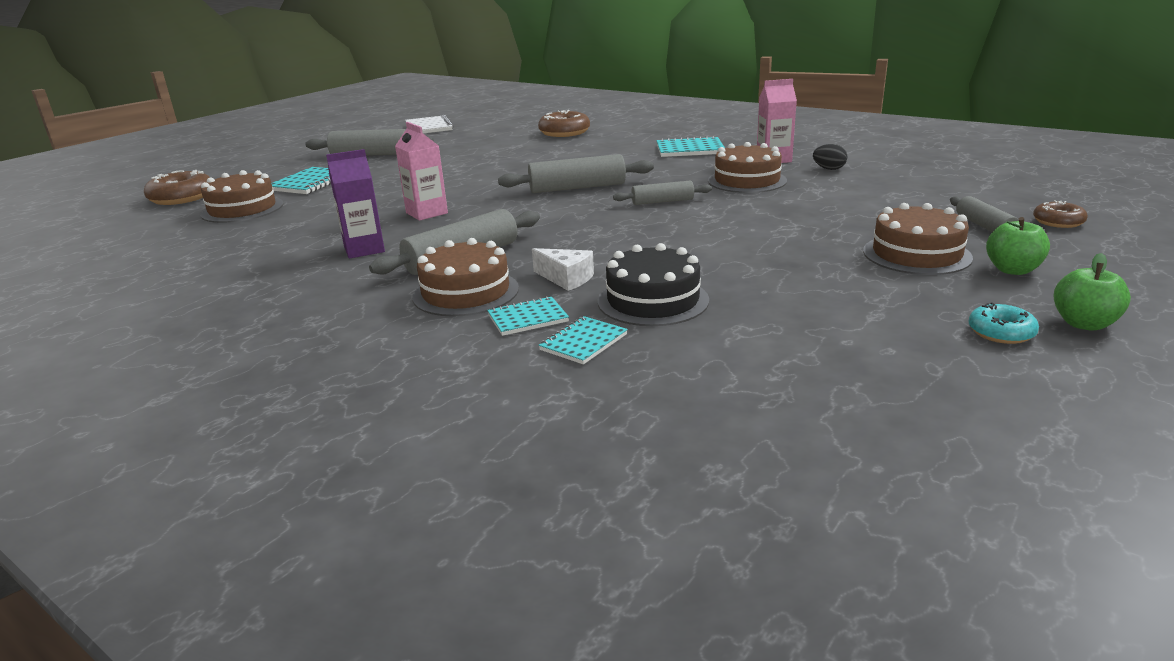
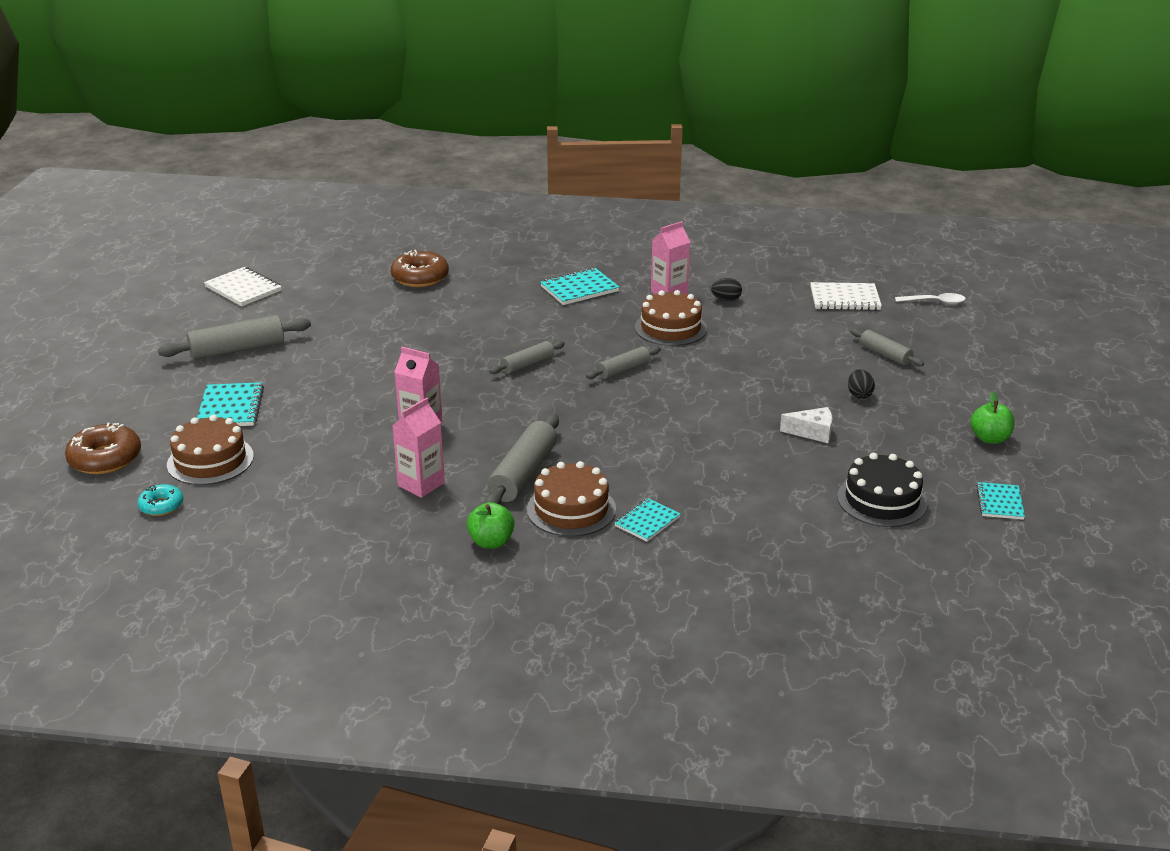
camera: 30 degrees left, 5 degrees up
(364, 249) = (421, 484): purple carton -> pink carton
(566, 278) = (634, 476): white cheese -> white cheese (812, 432)
(577, 188) = (527, 364): grey rolling pin -> grey rolling pin, size x0.60
(583, 342) = (708, 532): turquoise notebook -> turquoise notebook (1000, 502)
(653, 300) = (719, 483): black cake -> black cake (882, 500)
(916, 254) = (859, 395): brown cake -> black egg
(970, 181) = (844, 299): none -> white notebook
(1001, 332) = (950, 457): turquoise donut -> turquoise donut (161, 506)
(1012, 270) = (927, 398): green apple -> green apple (491, 542)
(1058, 222) = (929, 340): brown donut -> none
(1091, 194) = (934, 302): none -> white spoon

